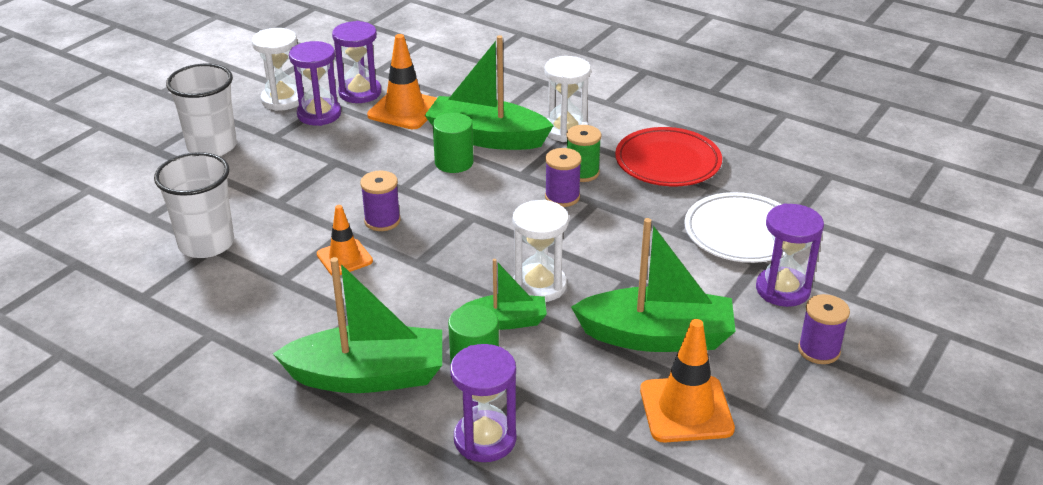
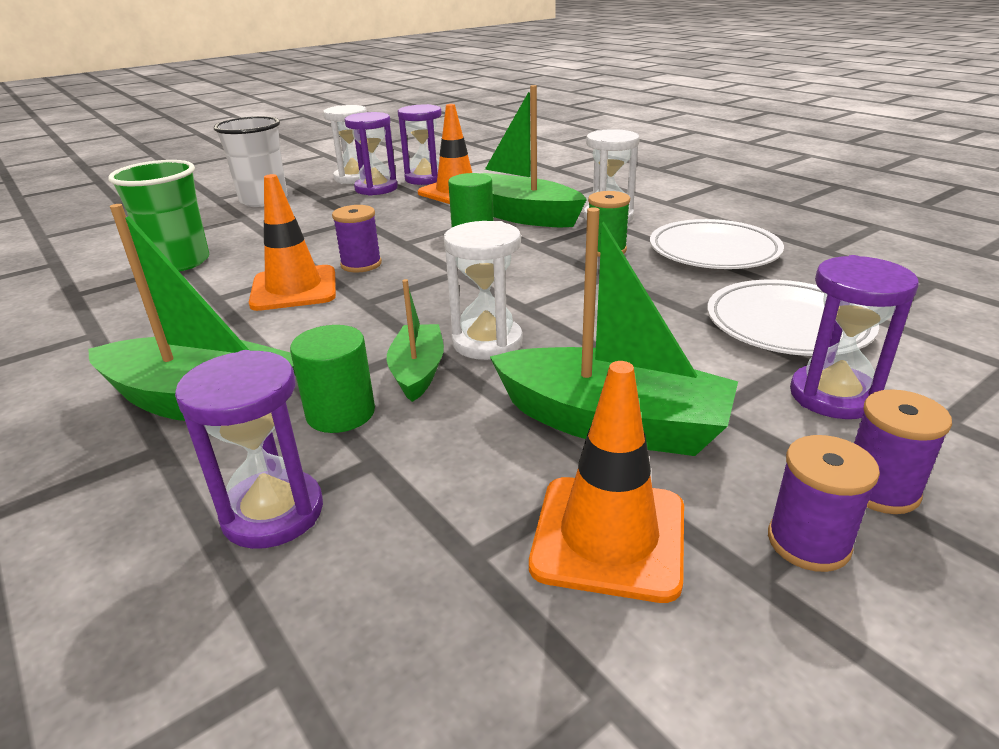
camera: 20 degrees right, 5 degrees down
(206, 244) = (179, 262): white cup -> green cup
(344, 258) = (294, 289): orange traffic cone -> orange traffic cone, size x1.56
(505, 321) = (418, 372): green boat -> green boat turned 105 degrees counterclockwise
(562, 197) = (570, 267): purple spool -> purple spool (808, 542)
(667, 162) = (714, 251): red plate -> white plate

